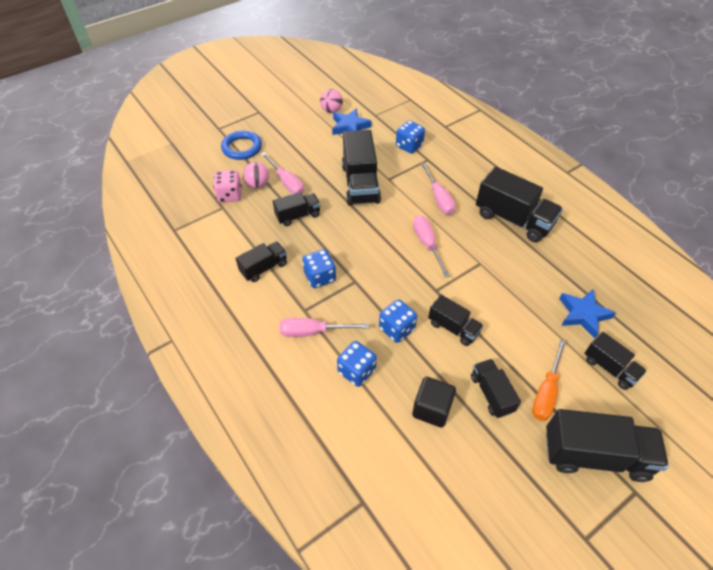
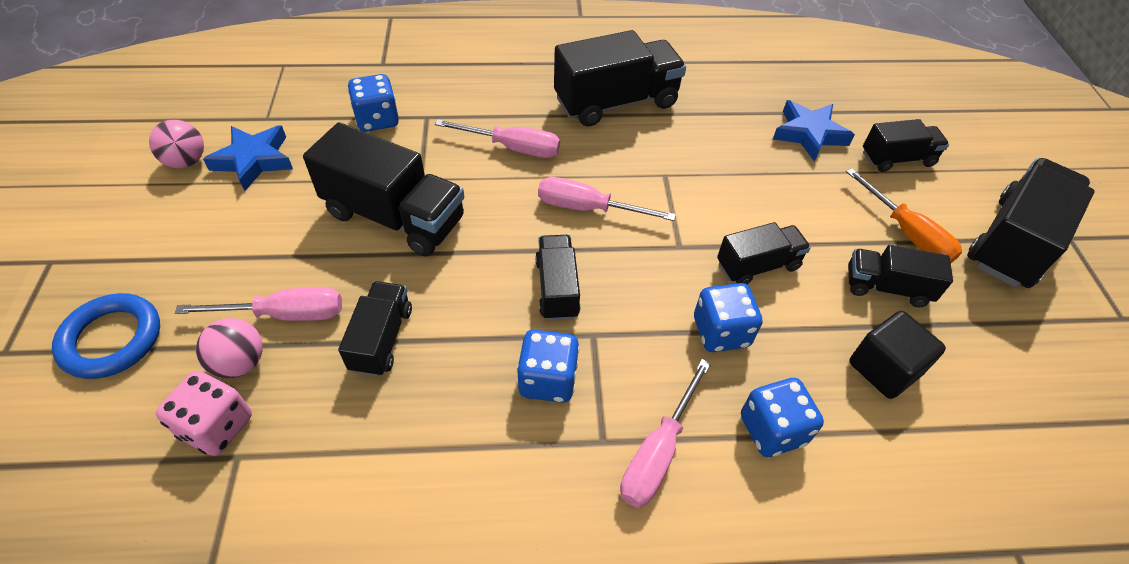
camera: 60 degrees left, 0 degrees up
(264, 268) = (458, 459): black truck -> black truck (557, 288)

